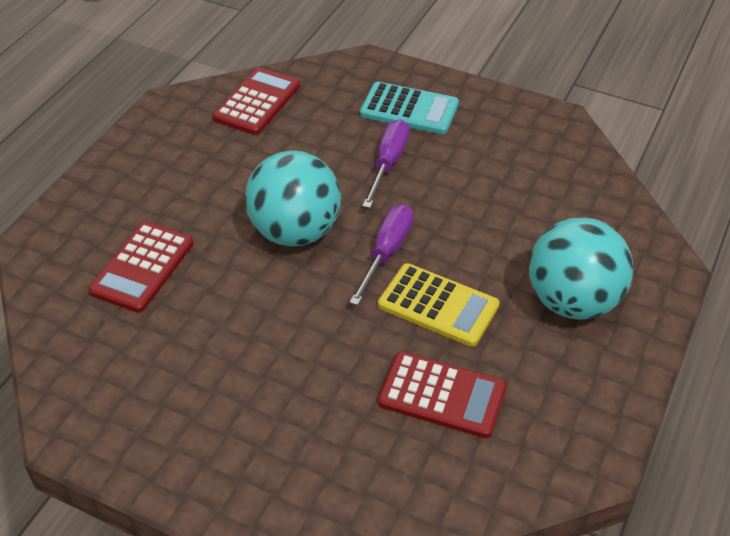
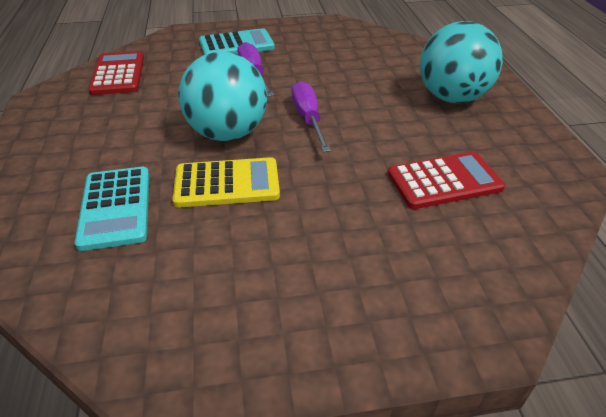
camera: 35 degrees left, 5 degrees down
(142, 267) = (115, 208): red calculator -> turquoise calculator
(438, 305) = (377, 133): yellow calculator -> yellow calculator (227, 183)

